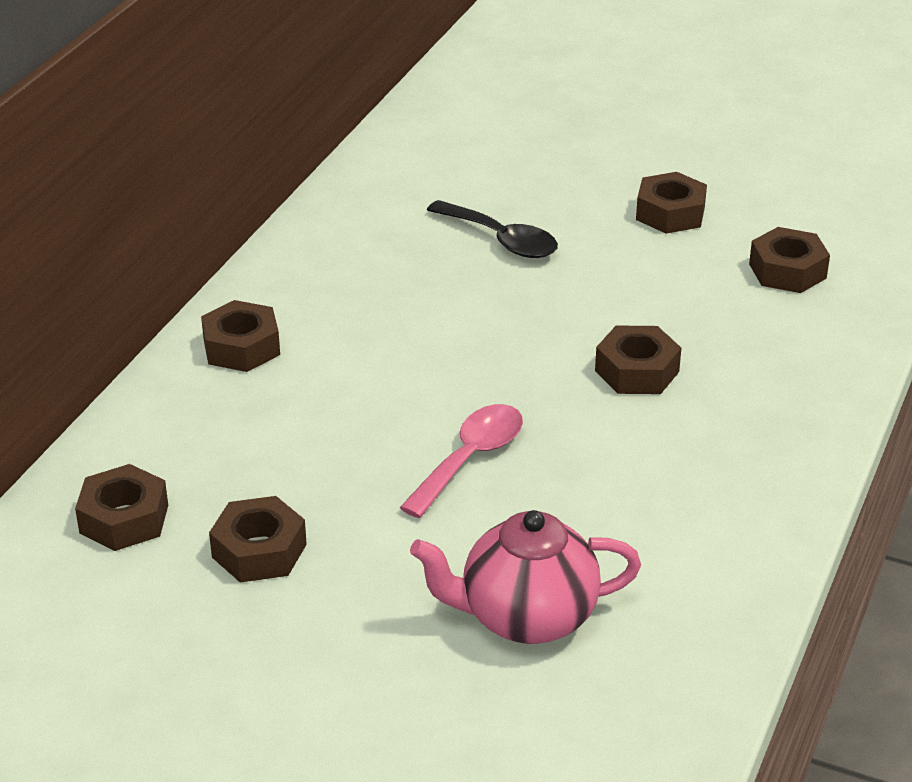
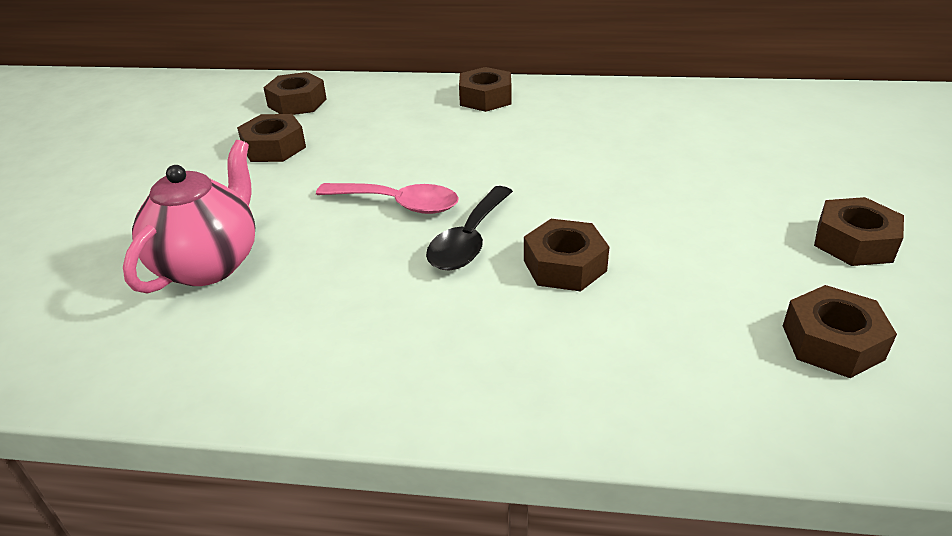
camera: 75 degrees right, 0 degrees up
(501, 240) = (707, 163): black spoon -> black spoon (469, 240)
(526, 617) = (209, 264): pink teapot -> pink teapot turned 45 degrees clockwise

